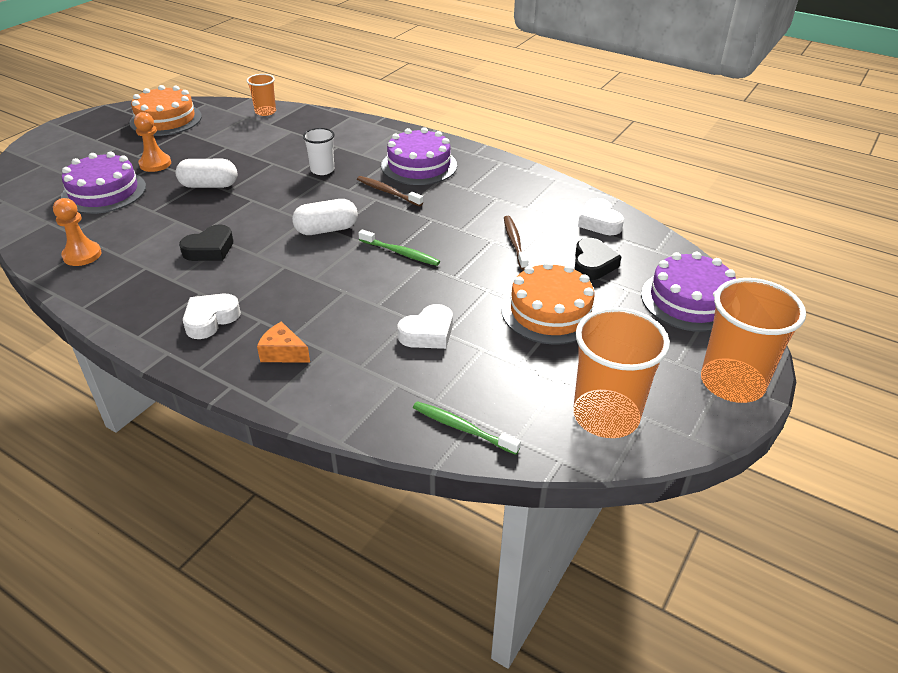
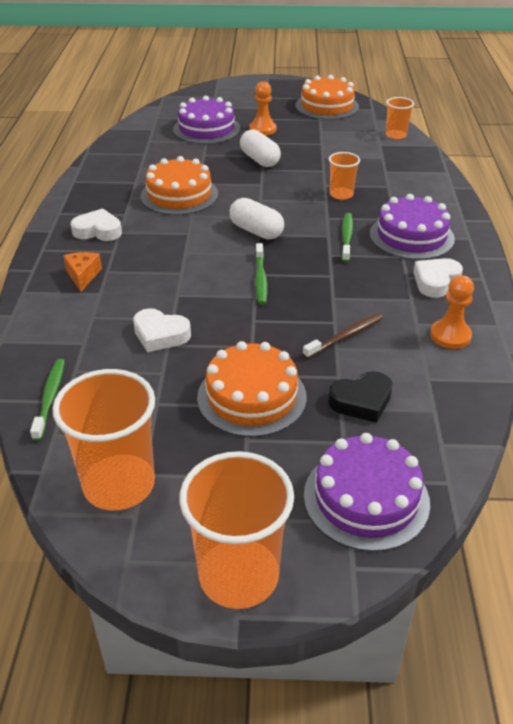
camera: 60 degrees right, 0 degrees up
(82, 255) = (128, 155): orange pawn -> orange pawn (450, 336)
(210, 249) = (179, 195): black heart -> orange cake
(322, 170) = (341, 194): white cup -> orange cup
(387, 192) = (346, 237): brown toothbrush -> green toothbrush
(599, 222) = (448, 382): white heart -> white heart (436, 281)

